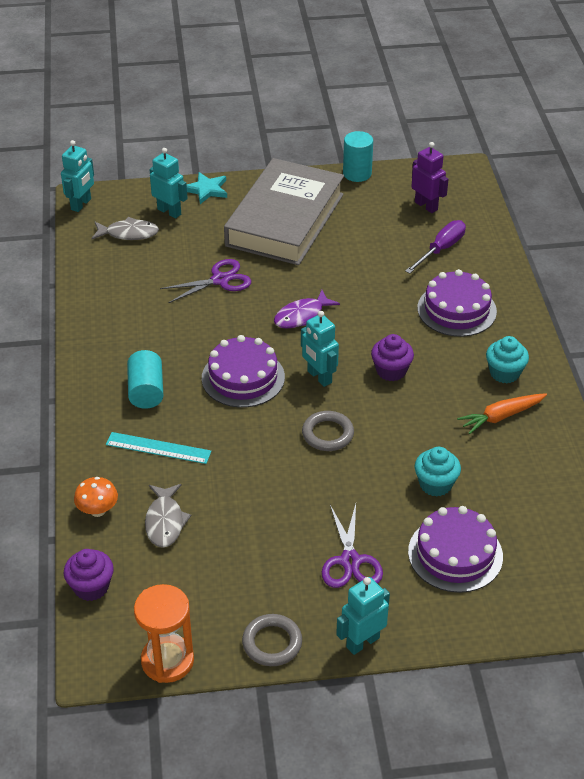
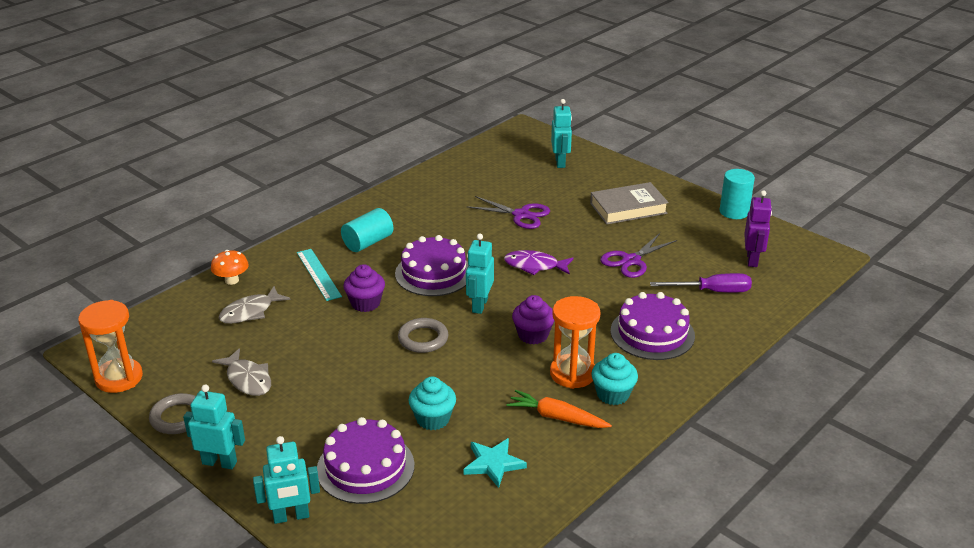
camera: 50 degrees right, 10 degrees down
(81, 204) = (515, 130): turquoise robot -> turquoise robot (291, 516)
(91, 587) = (158, 313): purple cupcake -> purple cupcake (365, 303)
(128, 233) = (513, 159): grey fish -> grey fish (247, 379)
(206, 190) = (607, 164): turquoise star -> turquoise star (493, 464)
(285, 220) = (628, 208): grey book -> grey book, size x0.55
(350, 561) = (299, 415): purple scissors -> purple scissors (631, 260)
(460, 378) = (572, 373): none -> orange hourglass

